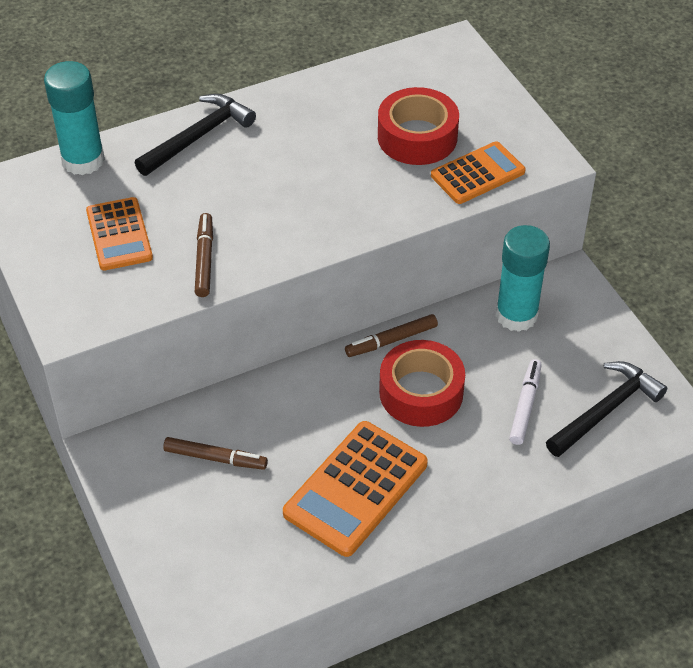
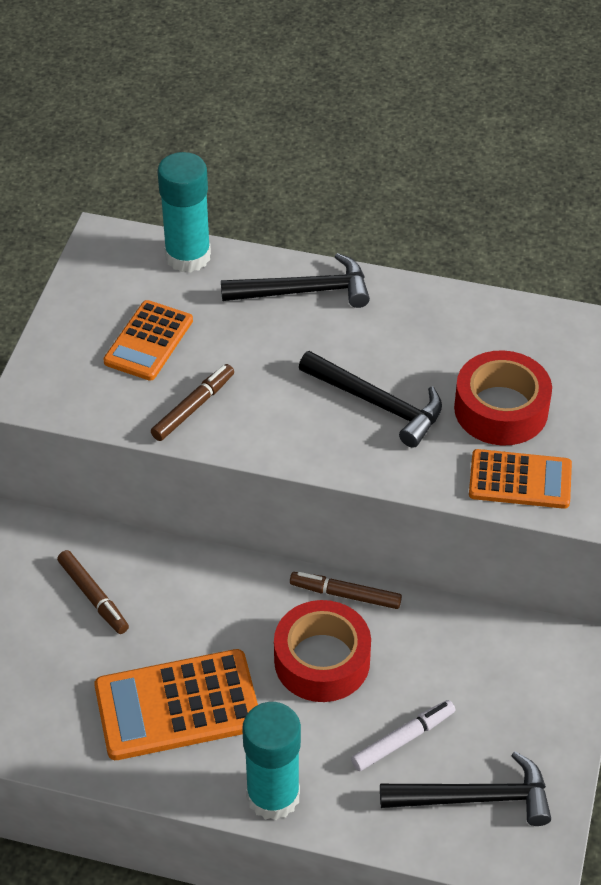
camera: 40 degrees right, 0 degrees up
(332, 181) = (377, 404): none -> black hammer
(516, 315) = (486, 649): turquoise glue stick -> turquoise glue stick (273, 796)

